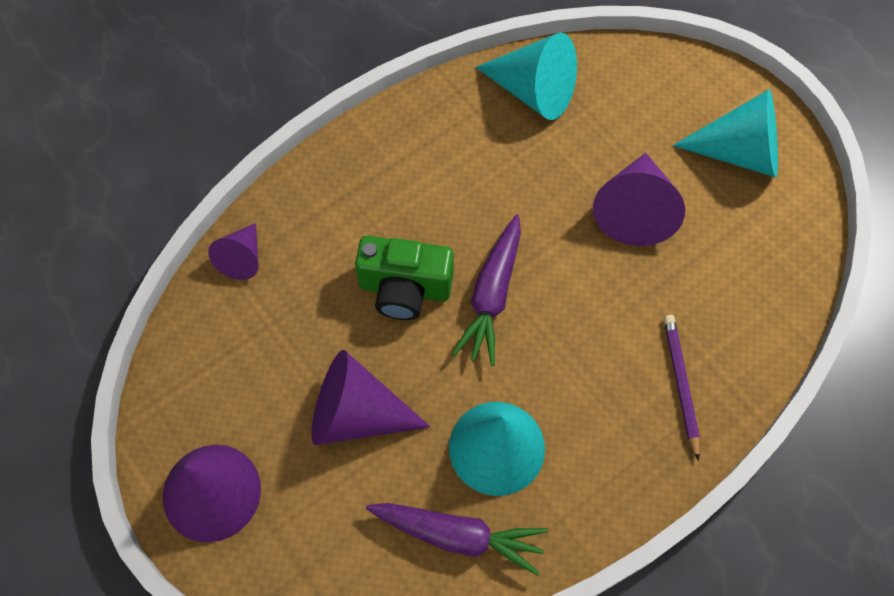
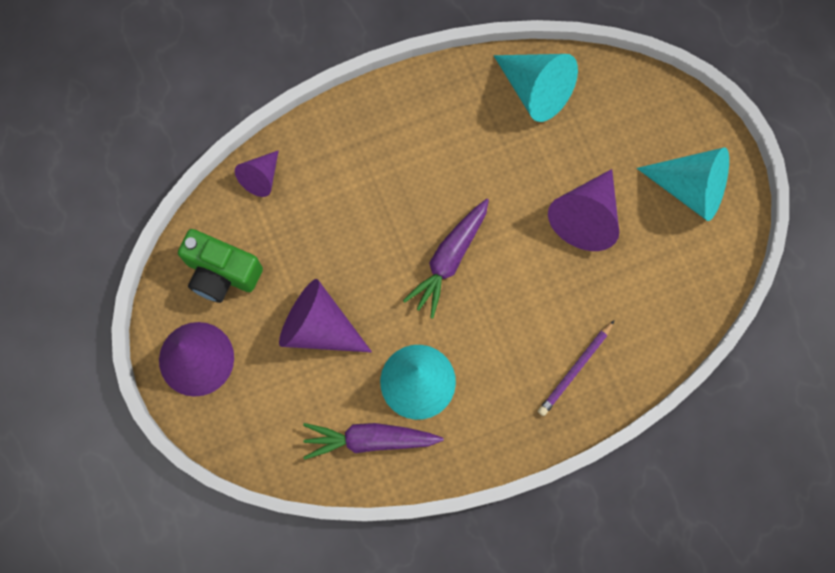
camera: 15 degrees right, 10 degrees up
(404, 289) = (382, 236): green camera -> green camera (221, 273)
(458, 535) = (370, 439): purple carrot -> purple carrot turned 150 degrees clockwise
(680, 384) = (575, 370): purple pencil -> purple pencil turned 150 degrees counterclockwise

